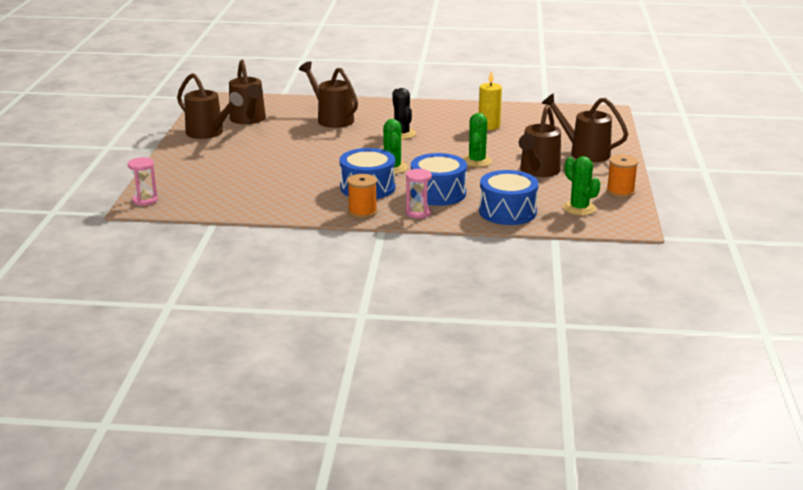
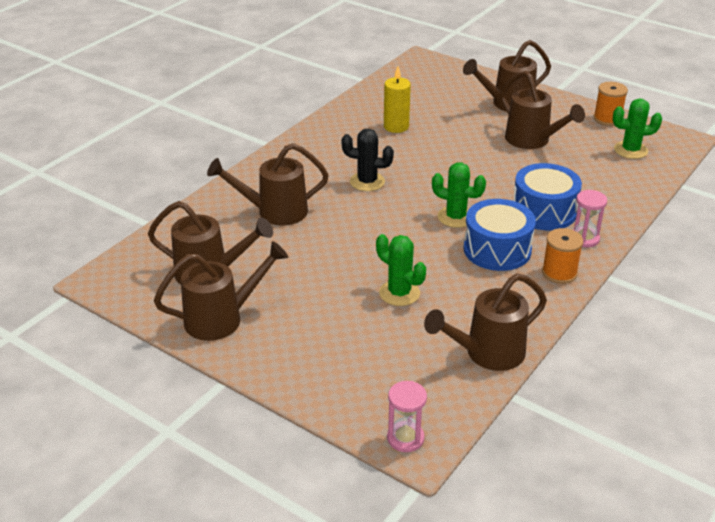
camera: 60 degrees left, 10 degrees up
(245, 206) = (487, 353): none -> brown watering can
(477, 161) = (480, 163): green cactus -> green cactus (399, 293)
(507, 212) = (614, 188): blue drum -> none

